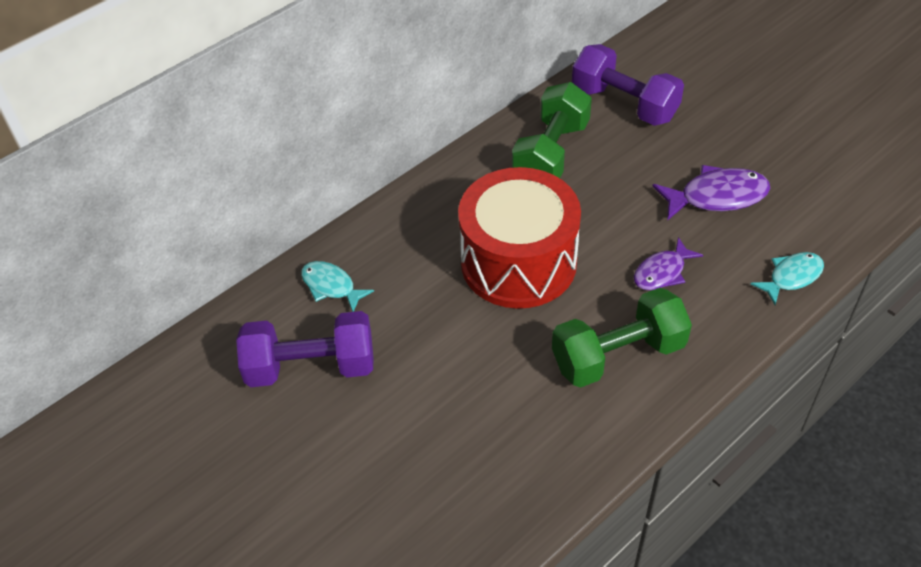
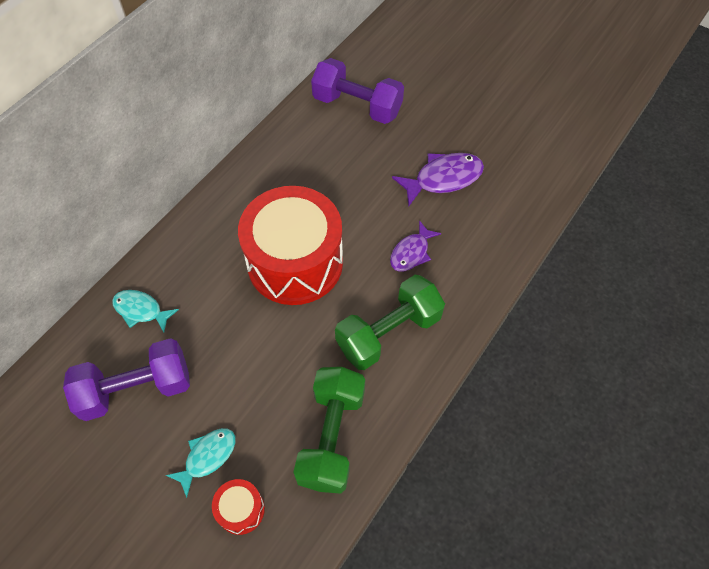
camera: 15 degrees left, 10 degrees up
(407, 515) = (241, 510): none -> red drum
(551, 154) = (305, 159): green dumbbell -> green dumbbell (332, 436)
(791, 277) = (511, 241): turquoise fish -> turquoise fish (207, 457)

